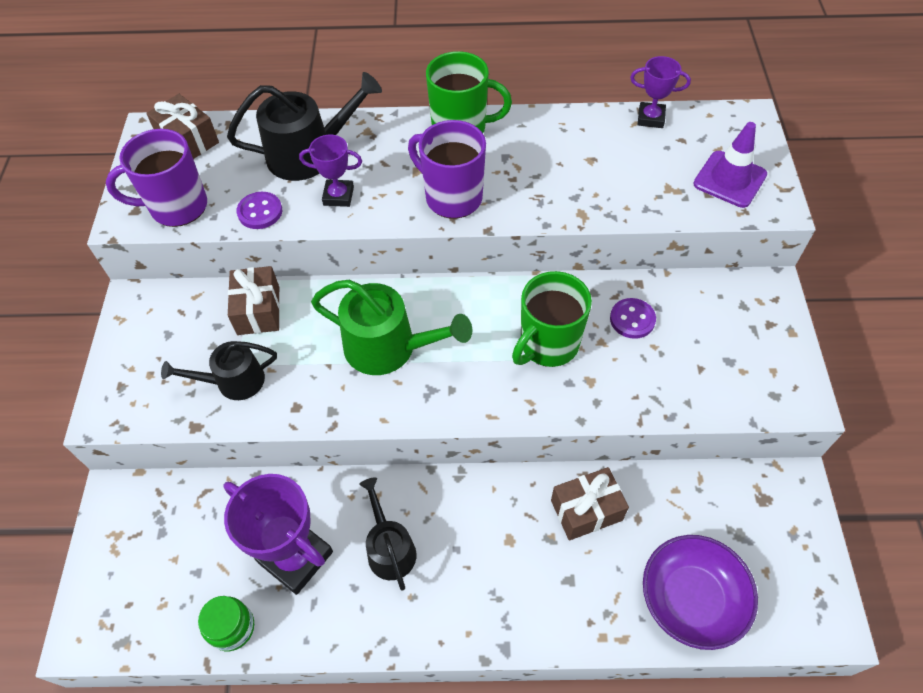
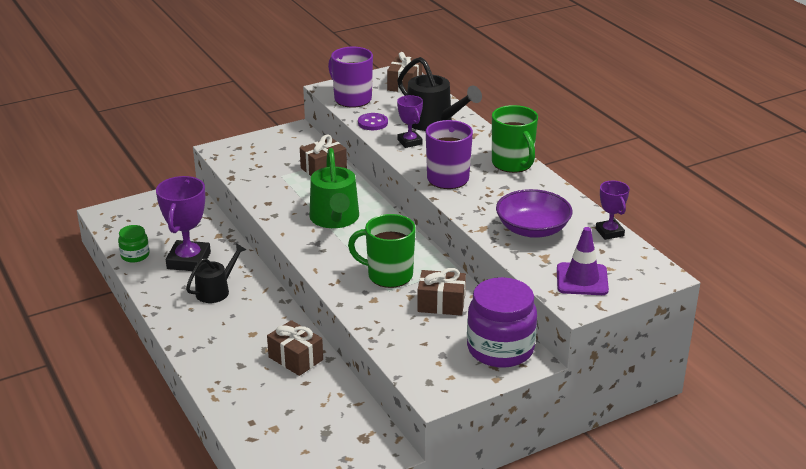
camera: 60 degrees right, 25 degrees down
(234, 381) = (269, 178): black watering can -> none
(632, 319) = (441, 304): purple button -> brown gift
(691, 598) = (261, 420): purple bowl -> purple bowl (532, 229)
(741, 305) = (500, 349): none -> purple jar

